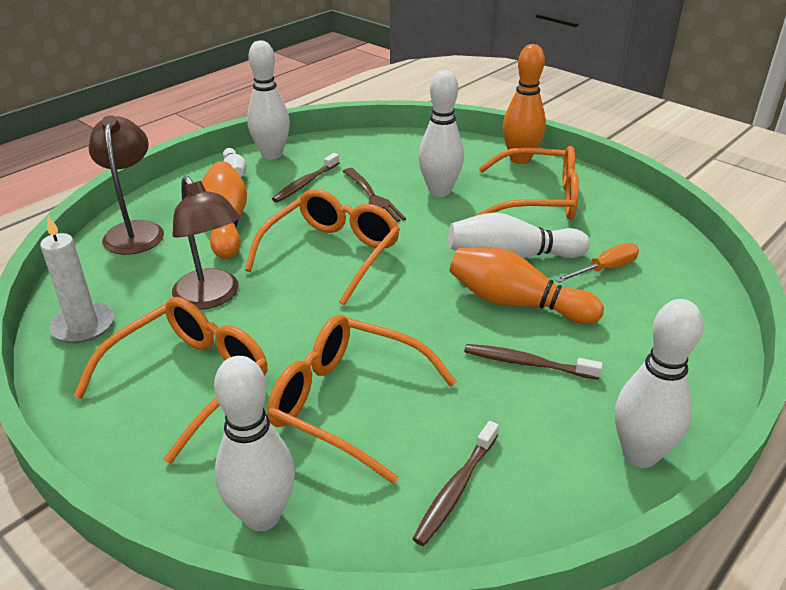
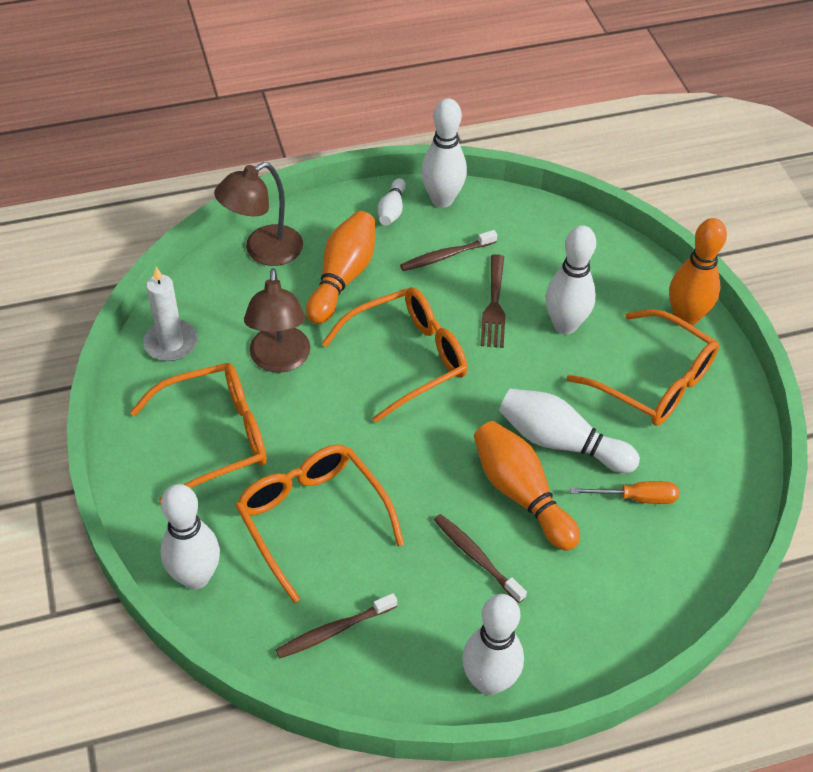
camera: 30 degrees right, 15 degrees up
(135, 231) = (263, 251): brown lamp -> brown lamp turned 150 degrees counterclockwise

